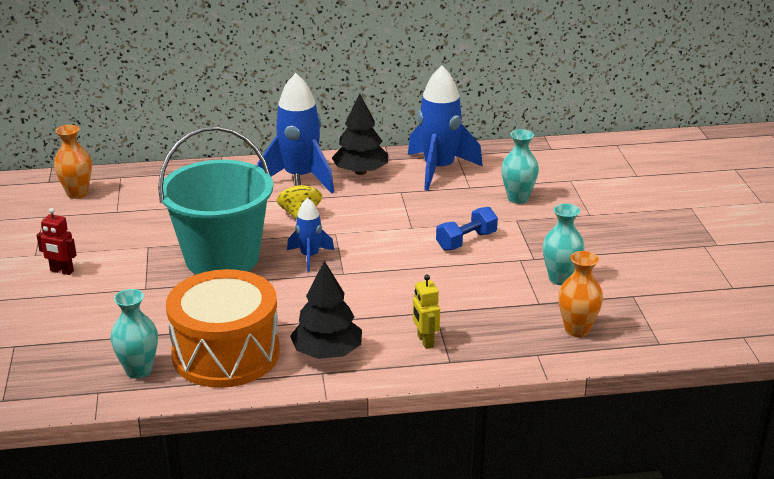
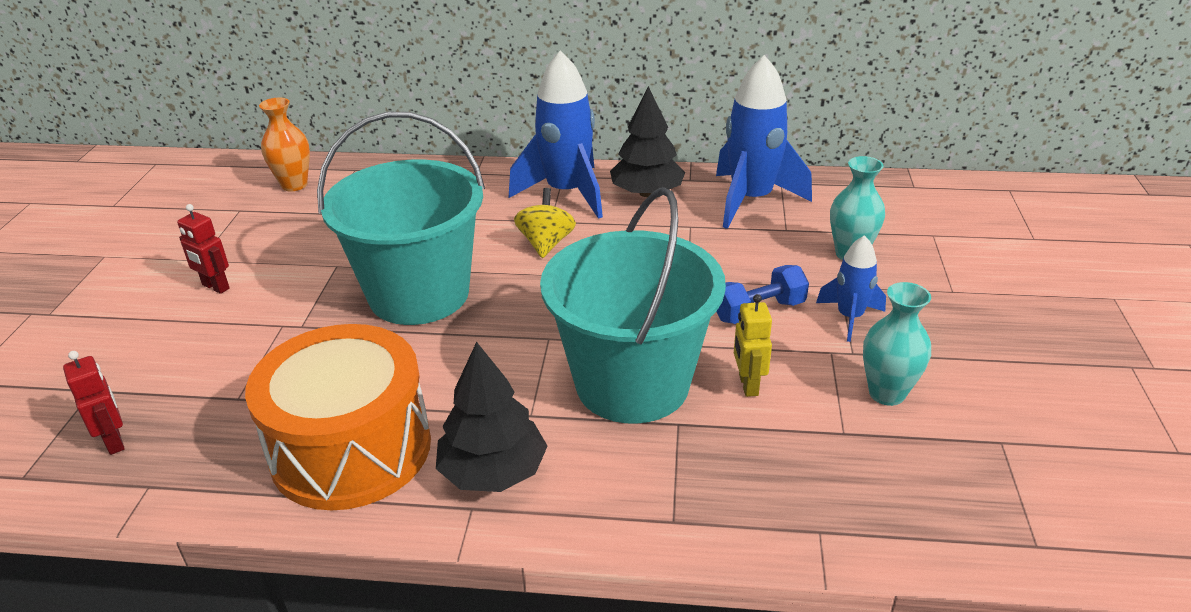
camera: 15 degrees right, 5 degrees up
(55, 372) = (115, 441): none -> red robot
(139, 370) = (221, 458): turquoise vase -> none
(310, 257) = (533, 307): blue rocket -> blue rocket (849, 317)
(397, 293) = (632, 384): none -> turquoise bucket
(425, 341) = (646, 475): yellow robot -> yellow robot (748, 385)
(577, 330) = (896, 493): orange vase -> none

